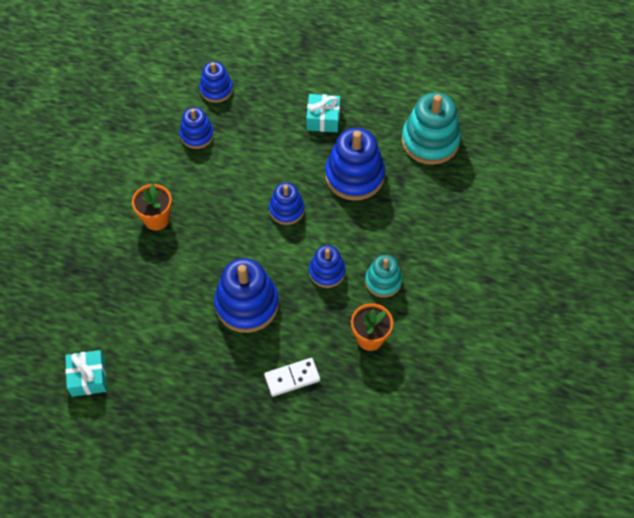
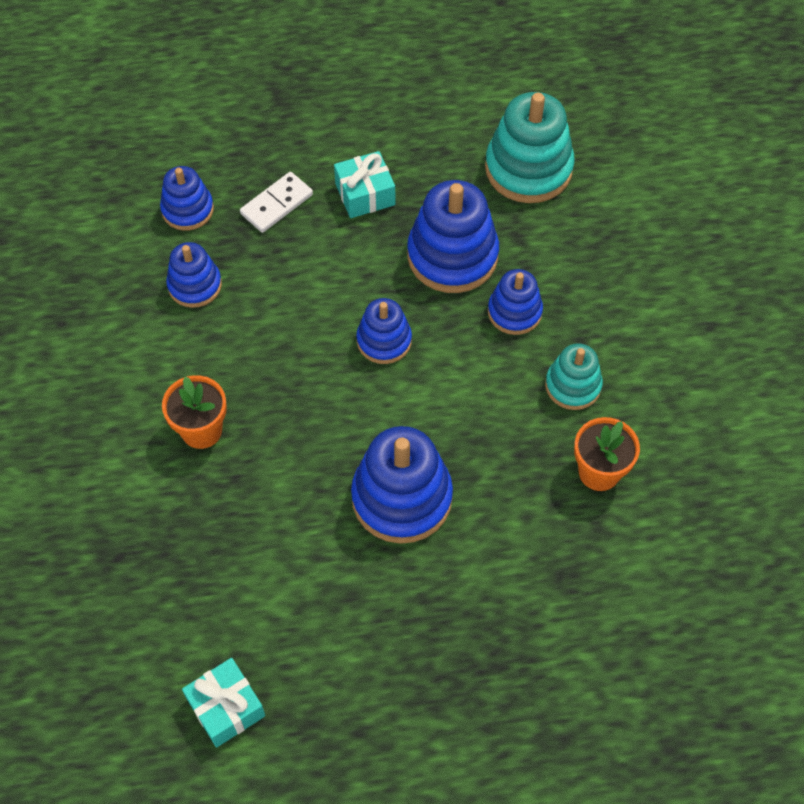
camera: 25 degrees left, 0 degrees up
(292, 378) = (524, 575): white domino -> white domino (277, 204)
(327, 272) = (489, 404): blue stacking toy -> blue stacking toy (514, 312)

